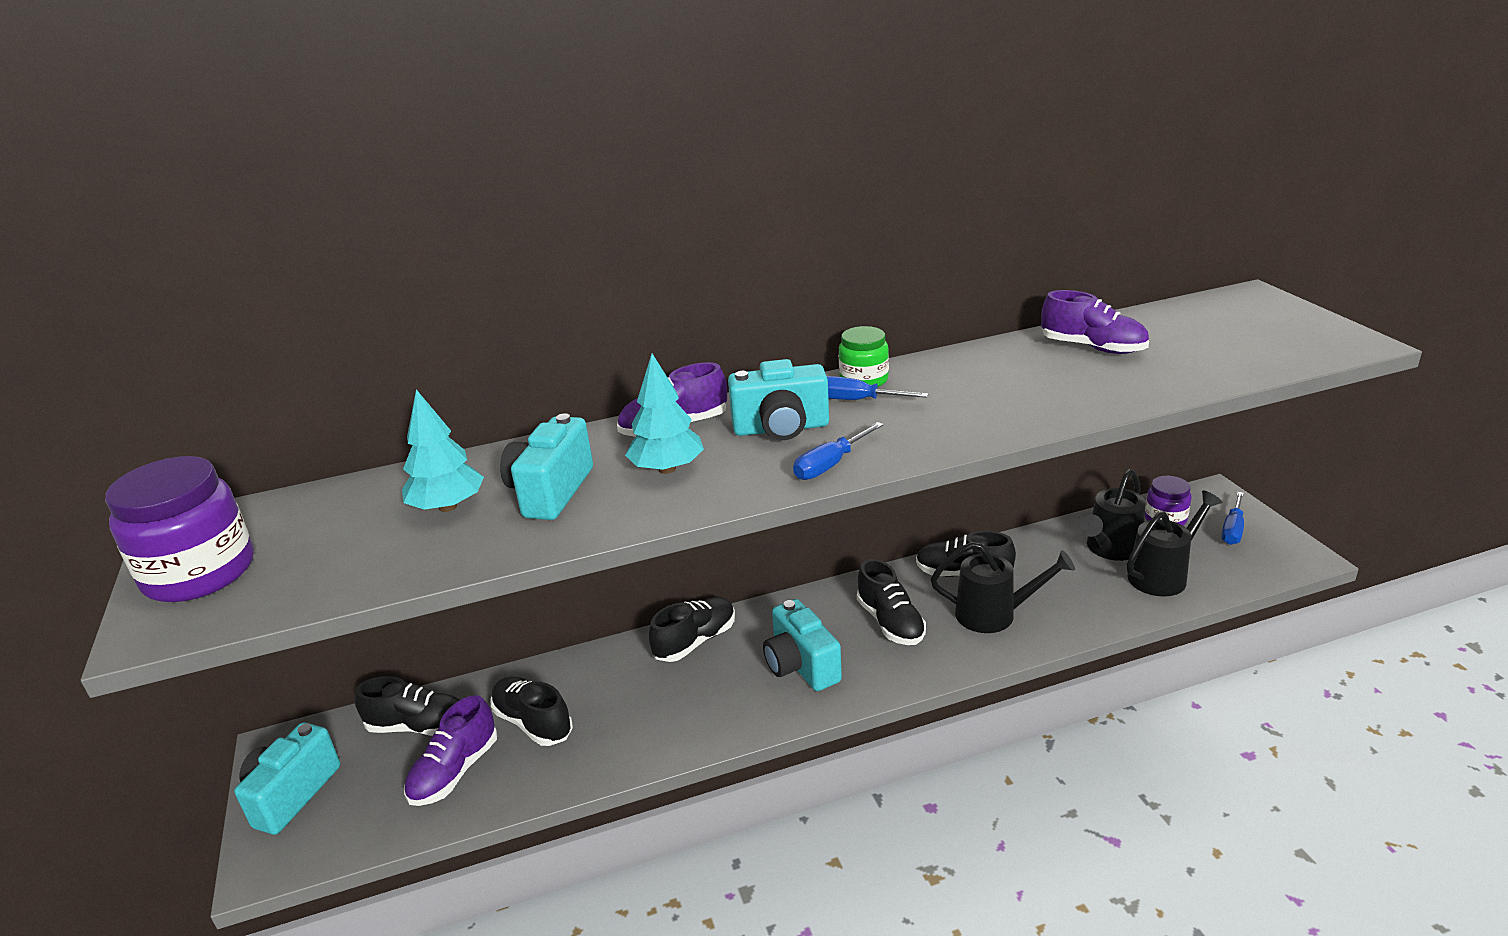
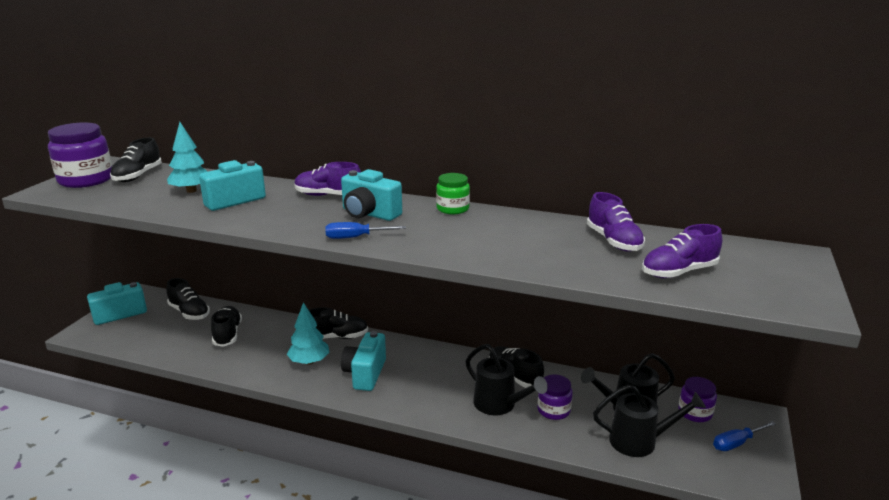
camera: 35 degrees right, 5 degrees down
(455, 771) = (176, 337): purple shoe -> purple shoe (679, 272)
(667, 469) = (290, 210): turquoise tree -> turquoise tree (309, 361)
(857, 400) = (429, 216): blue screwdriver -> none
(890, 622) = (438, 378): black shoe -> black shoe (138, 176)
(1050, 589) = (553, 410): none -> purple jar

